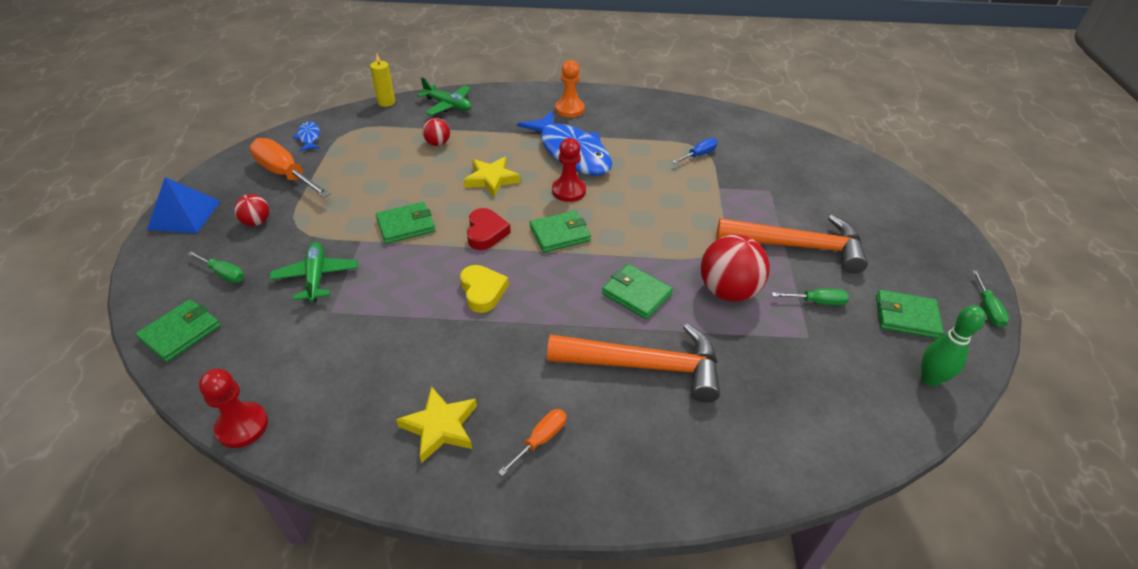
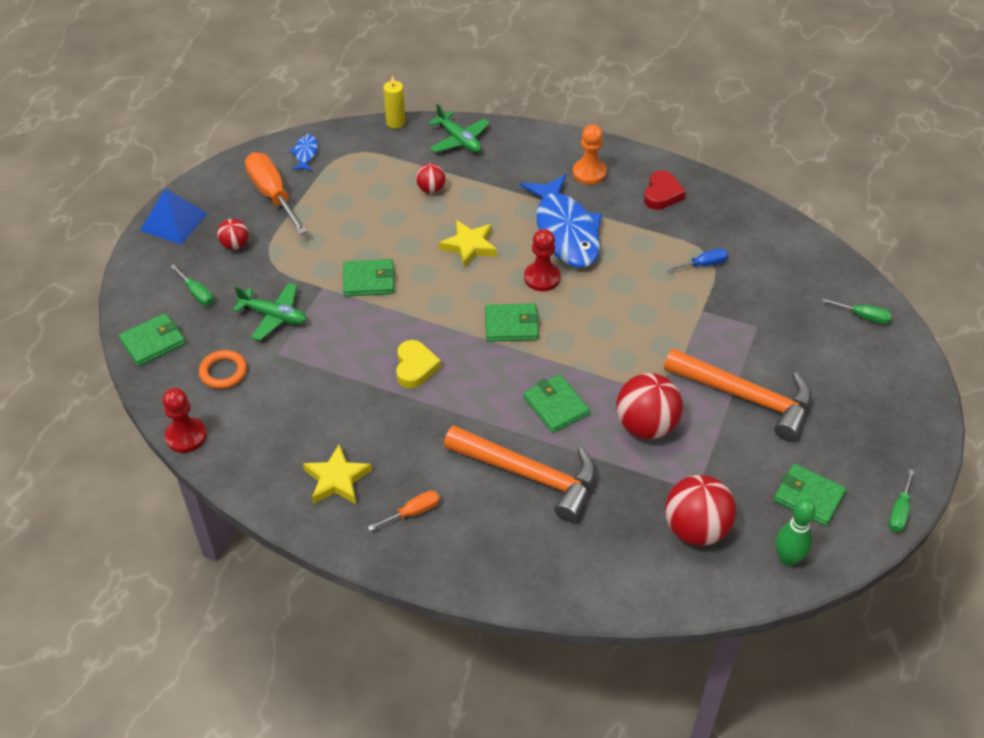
camera: 20 degrees right, 5 degrees up
(273, 344) = (223, 372): none -> orange ring
(316, 277) = (274, 316): green plane -> green plane turned 105 degrees clockwise
(486, 233) = (441, 306): red heart -> red heart (662, 194)
(817, 302) = (728, 459): green screwdriver -> green screwdriver (863, 316)
(831, 374) = (696, 529): none -> red ball

